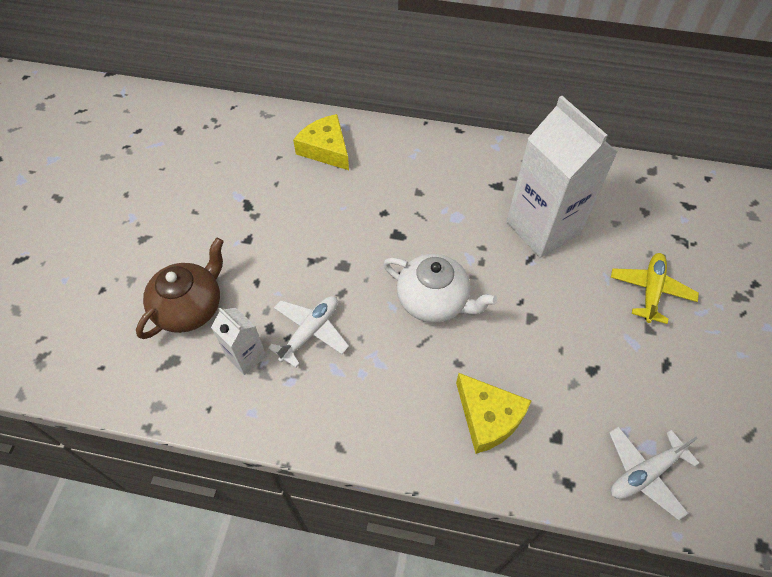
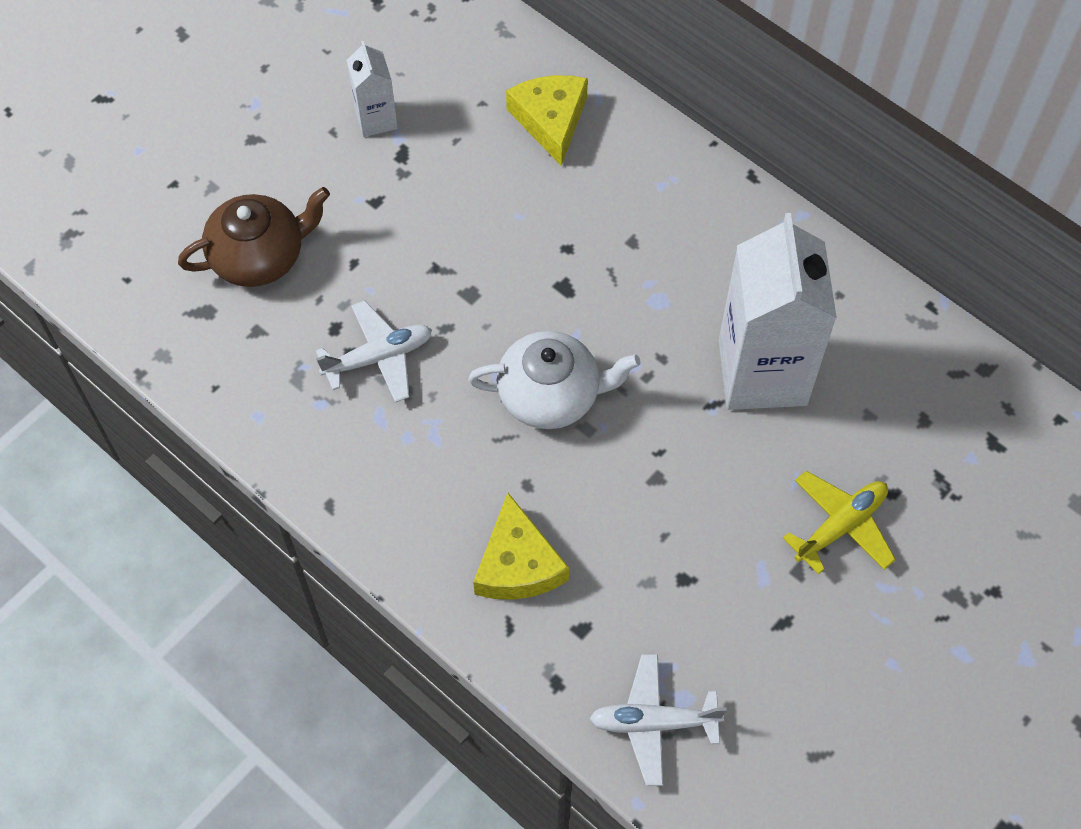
camera: 30 degrees right, 5 degrees up
(246, 356) = (289, 348): white carton -> white carton (376, 119)
(434, 301) = (551, 395): white teapot -> white teapot turned 60 degrees counterclockwise

